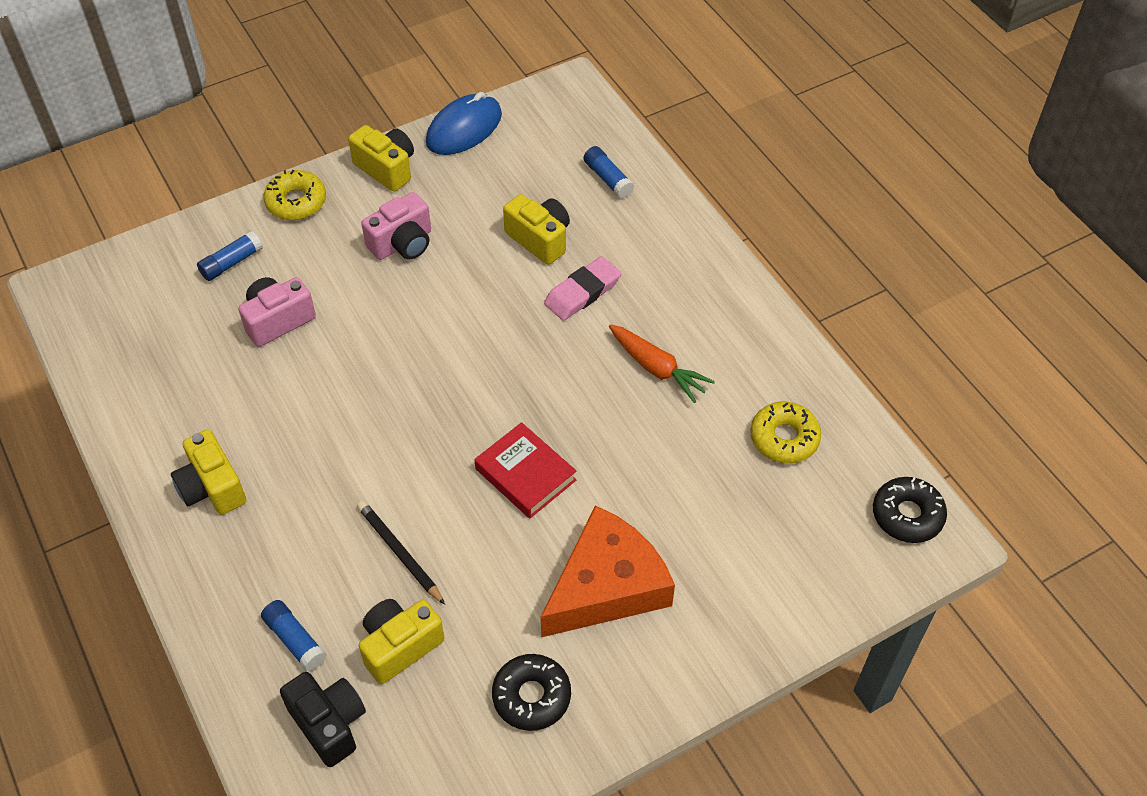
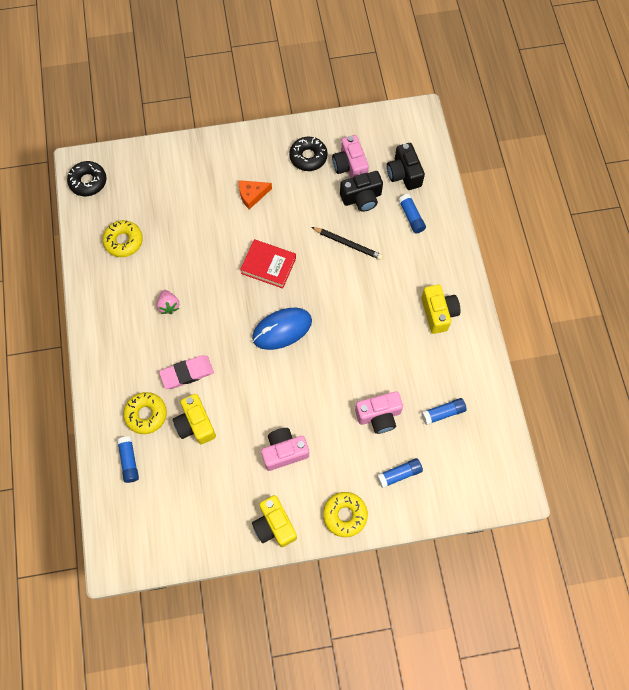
camera: 160 degrees left, 15 degrees up
(180, 351) = (443, 413): none -> blue glue stick
(399, 553) = (348, 244): black pencil -> black pencil turned 45 degrees counterclockwise
(400, 646) = (361, 198): yellow camera -> black camera
(442, 704) = (350, 166): none -> pink camera
(464, 129) = (207, 546): blue mouse -> blue mouse (282, 329)
(525, 474) = (268, 265): red book -> red book turned 45 degrees counterclockwise
(607, 585) = (252, 195): orange cheese -> orange cheese, size x0.47
(614, 231) = (146, 414): none -> yellow donut
(657, 368) = (169, 306): orange carrot -> pink strawberry

